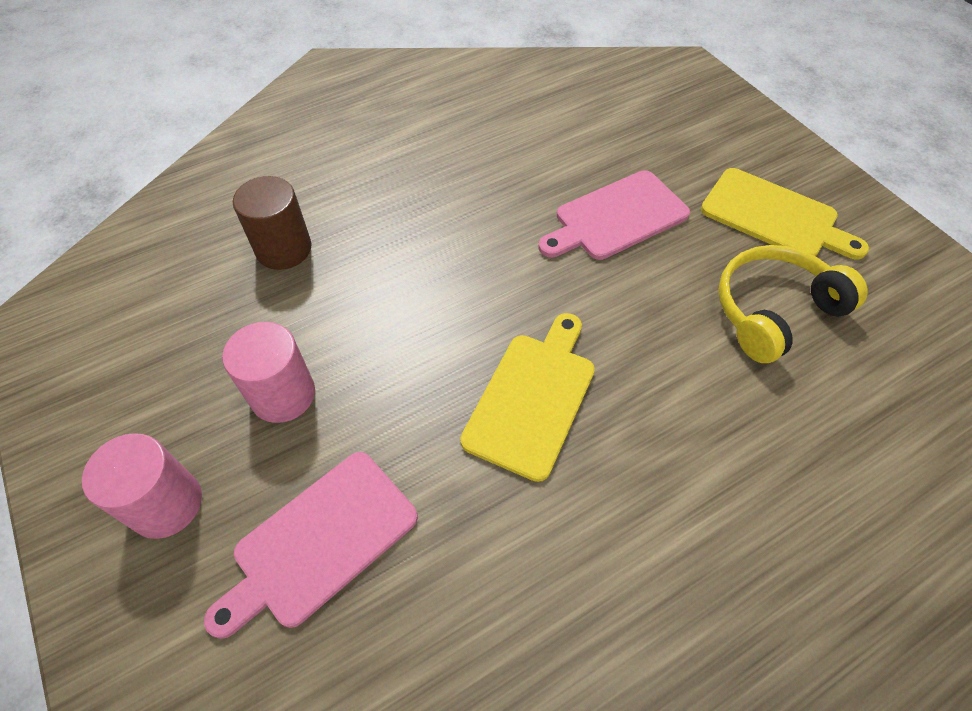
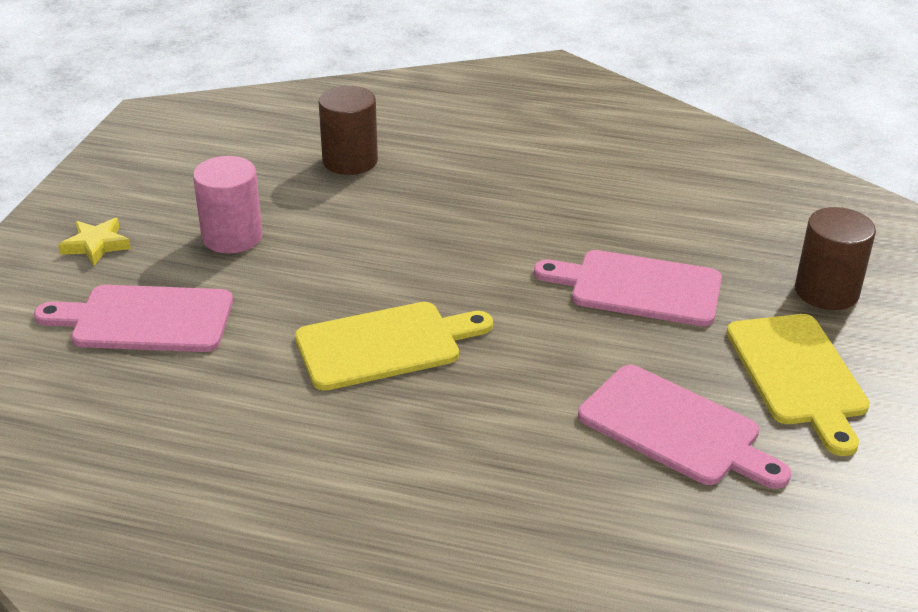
camera: 45 degrees right, 20 degrees down
(166, 504) = (96, 245): pink cylinder -> yellow star
(709, 143) = (826, 291): none -> brown cylinder
(774, 311) = (676, 428): yellow headphones -> pink cutting board

